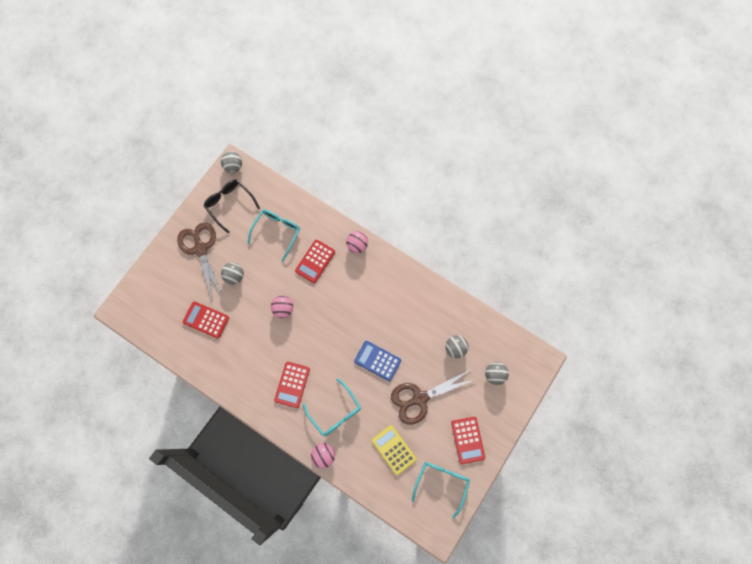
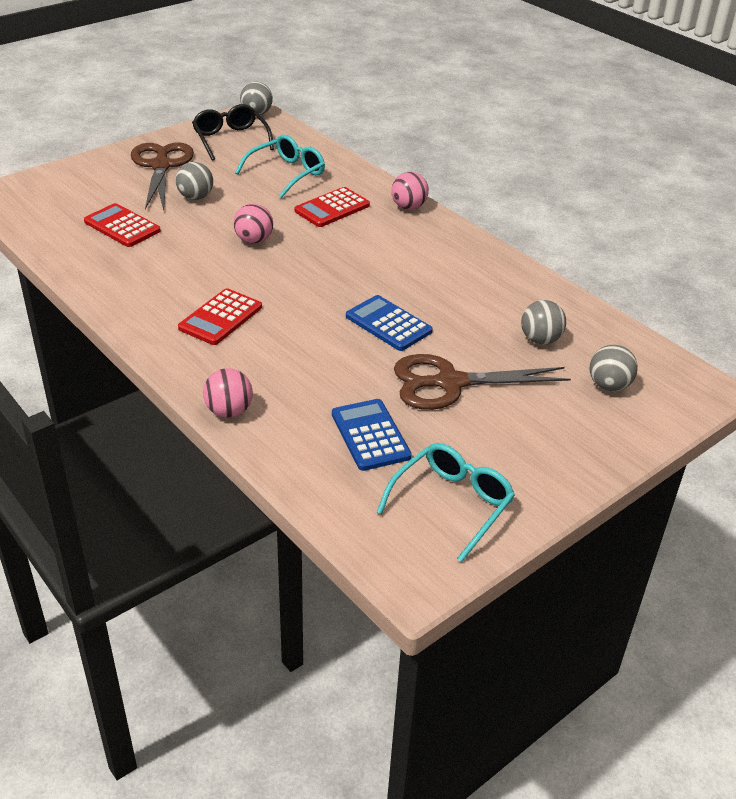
camera: 15 degrees right, 35 degrees down
(335, 412) = (281, 365): turquoise glasses -> none
(393, 449) = (370, 435): yellow calculator -> blue calculator
(467, 440) = (528, 457): red calculator -> none

